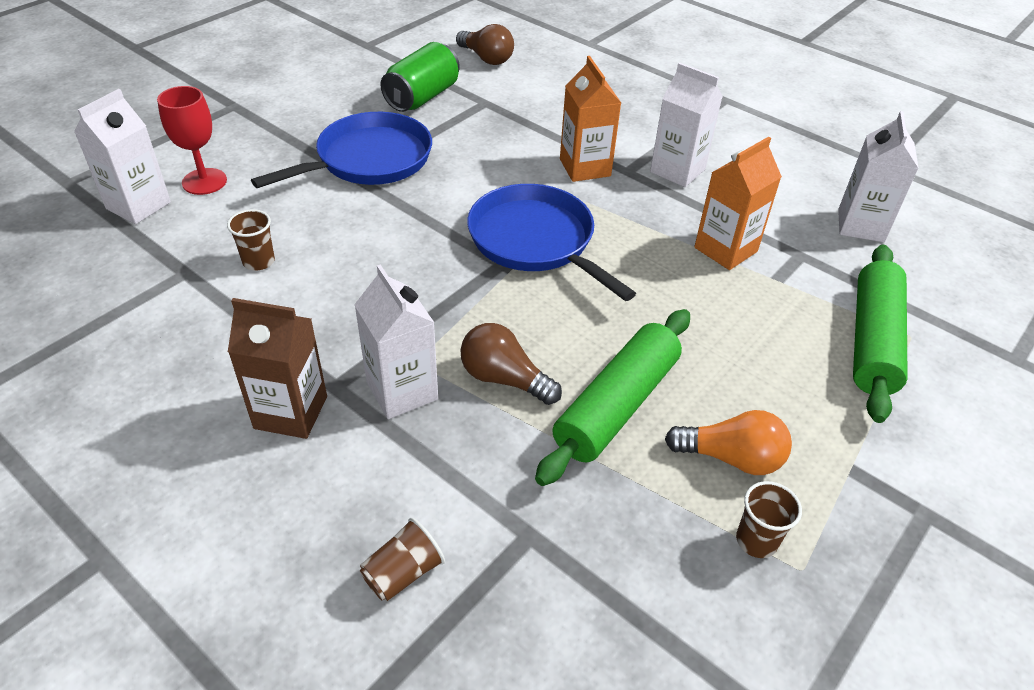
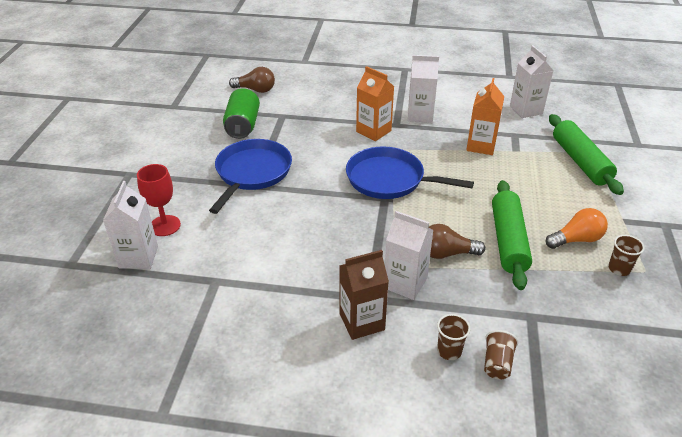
camera: 30 degrees left, 5 degrees down
(258, 261) = (253, 255): brown cup -> brown cup (449, 351)

